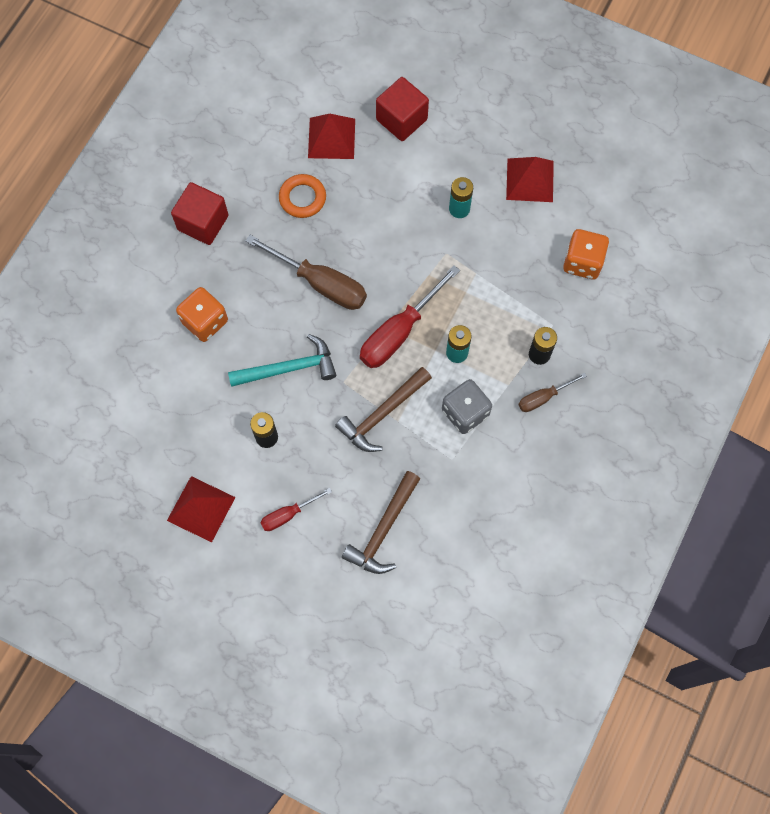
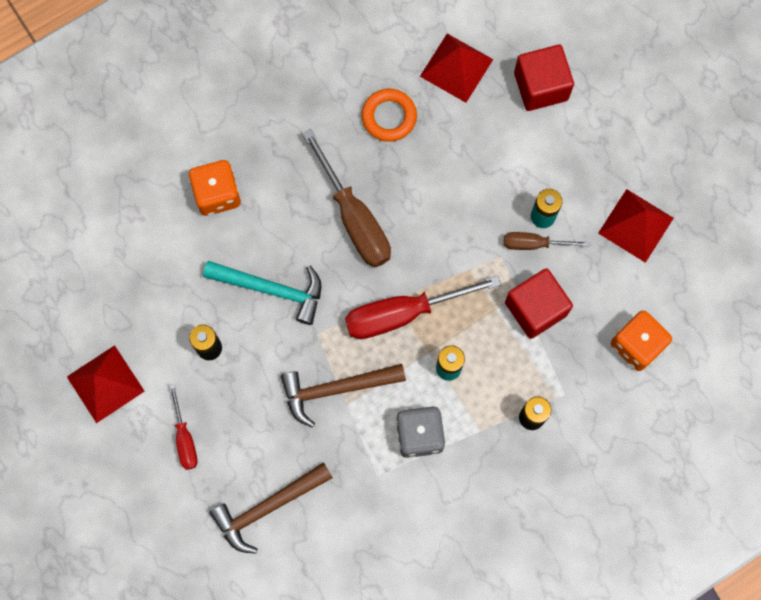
camera: 30 degrees right, 5 degrees up
(203, 223) = (274, 89): red cube -> red cube (535, 309)
(288, 514) = (185, 438): red screwdriver -> red screwdriver turned 105 degrees counterclockwise
(543, 397) = (508, 465): brown screwdriver -> brown screwdriver (534, 244)

